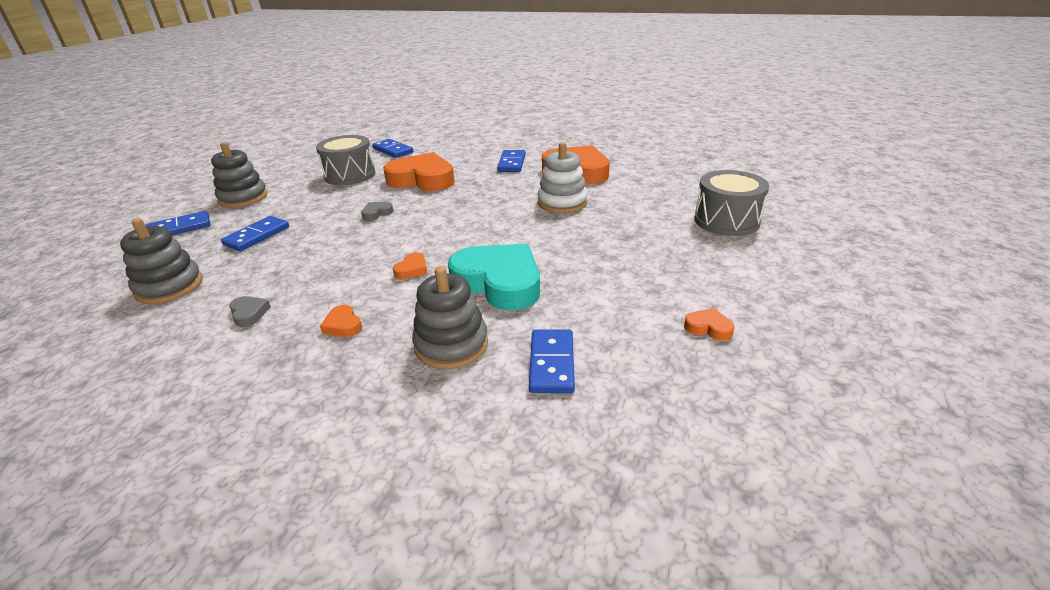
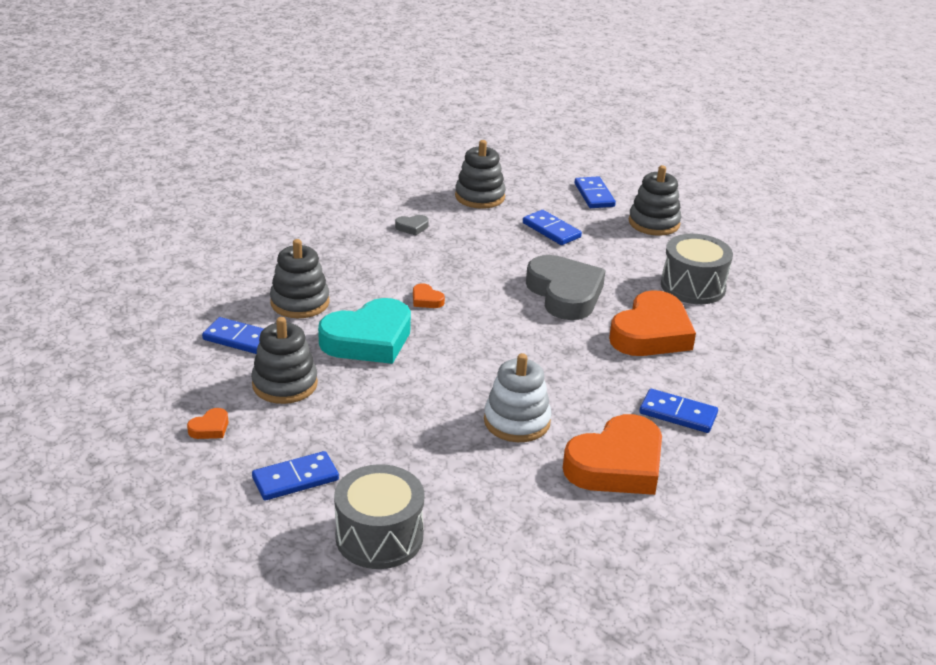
camera: 105 degrees right, 0 degrees up
(343, 325) = (364, 262): orange heart -> none
(377, 213) = (565, 294): grey heart -> grey heart, size x2.49
(393, 150) = (777, 324): blue domino -> blue domino (295, 479)
(605, 307) = (285, 384): none -> grey stacking toy

